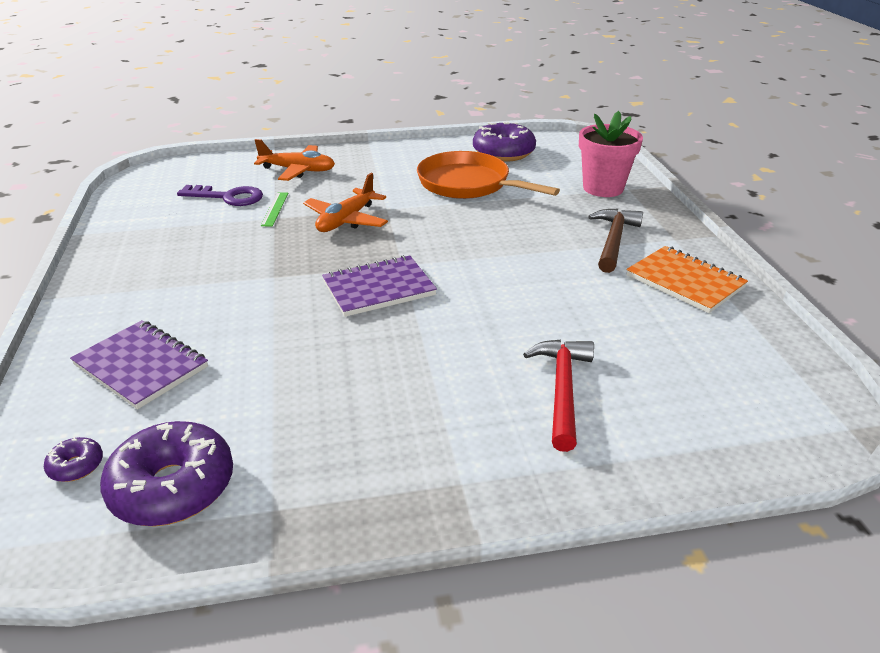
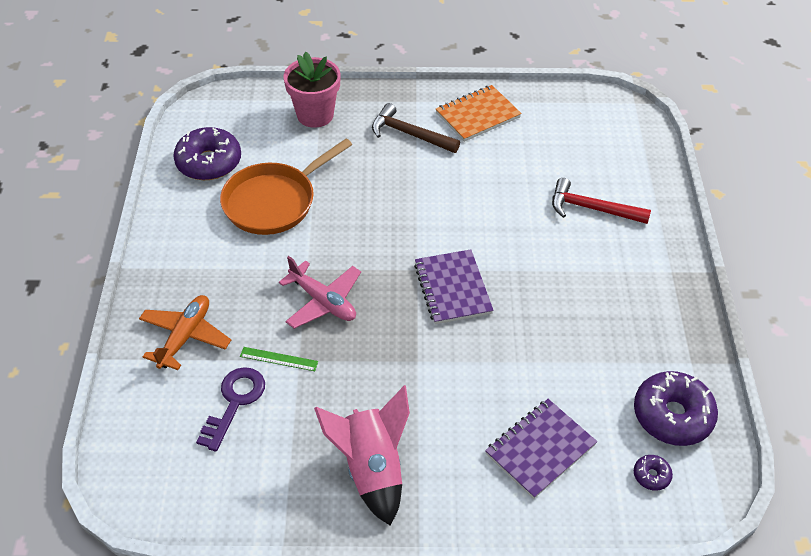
camera: 80 degrees left, 15 degrees up
(143, 265) = (372, 469): none -> pink rocket
(346, 220) = (323, 301): orange plane -> pink plane

